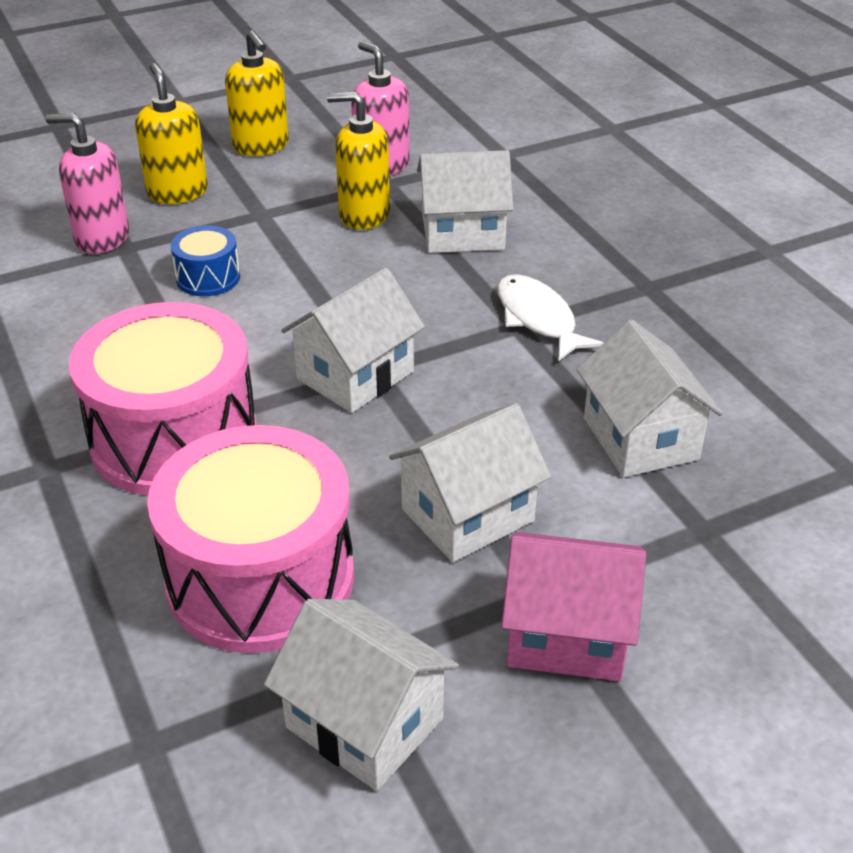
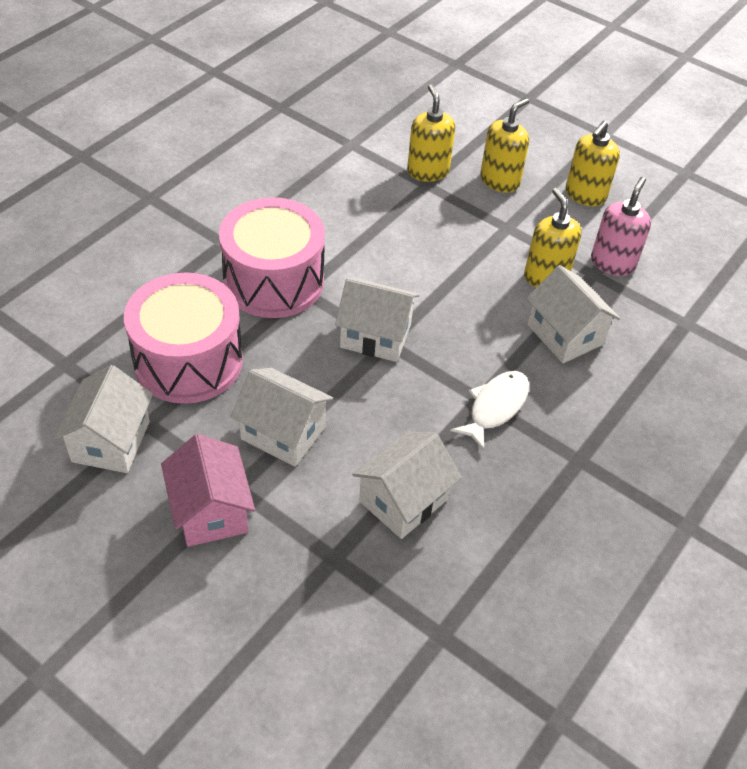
camera: 60 degrees right, 10 degrees up
(102, 238) = (428, 171): pink soap dispenser -> yellow soap dispenser
(208, 278) = (423, 232): blue drum -> none

